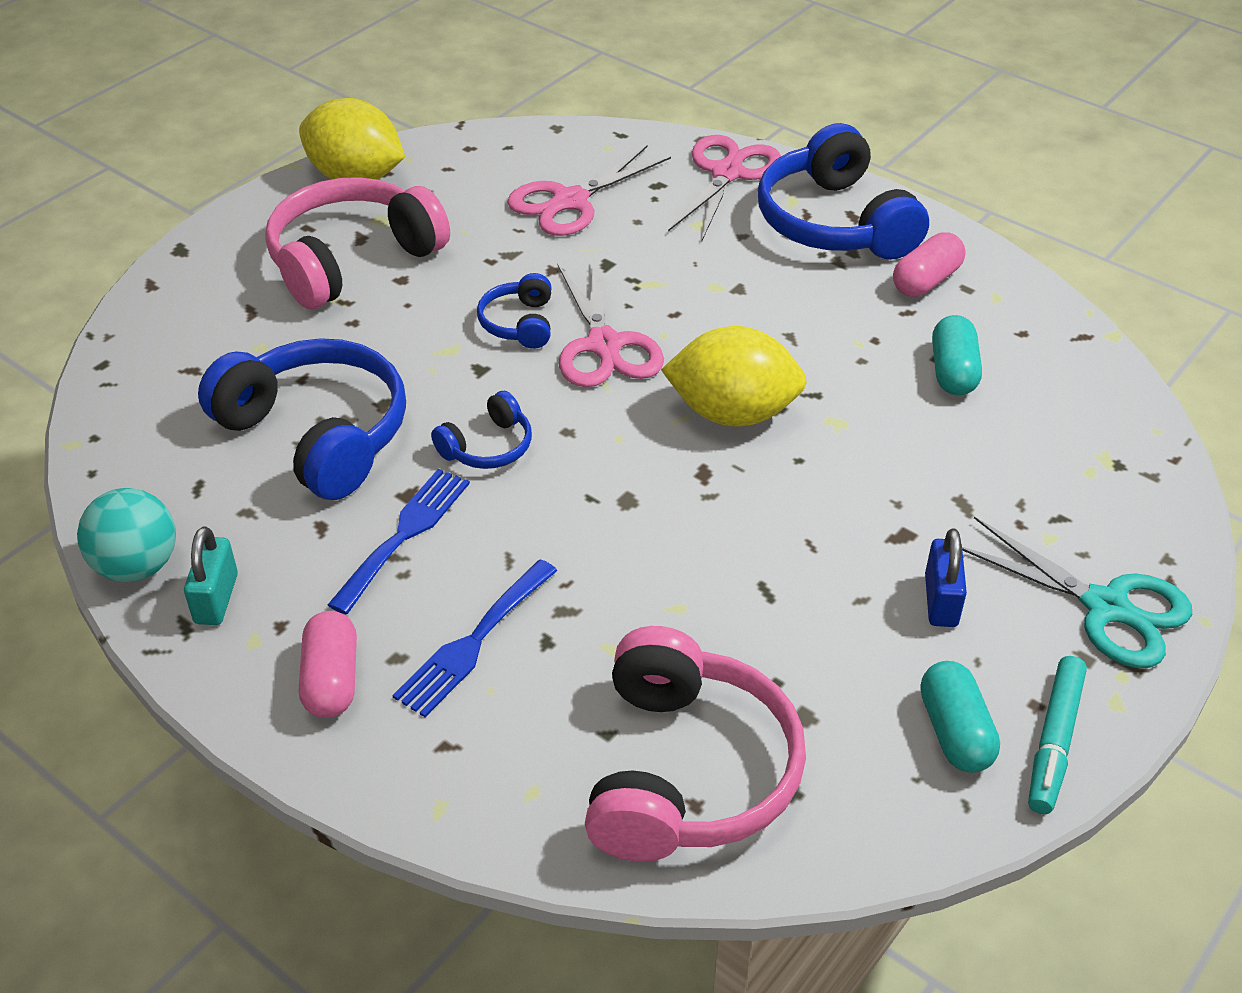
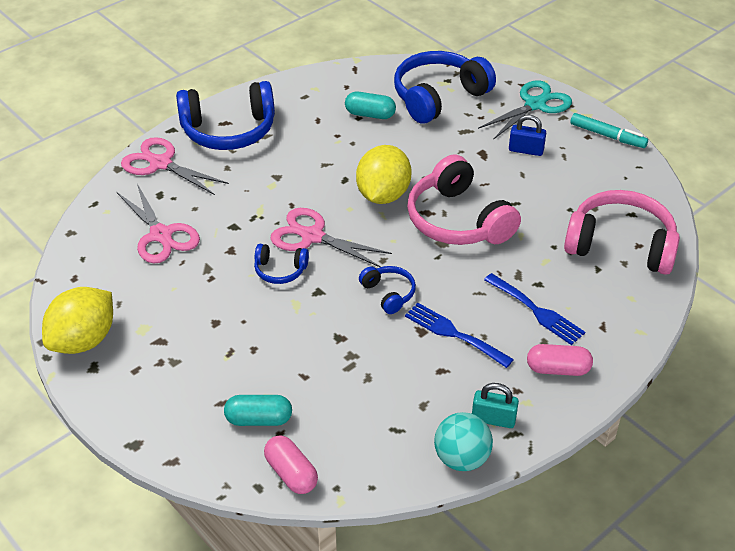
camera: 80 degrees left, 0 degrees up
(317, 434) = (360, 370): blue headphones -> blue headphones (438, 97)
(352, 260) = (184, 346): pink headphones -> pink headphones (458, 220)
(604, 345) = (312, 236): pink scissors -> pink scissors turned 150 degrees counterclockwise
(926, 281) = (294, 108): pink capsule -> pink capsule (291, 473)
(955, 732) = (601, 161): turquoise capsule -> turquoise capsule (259, 419)

